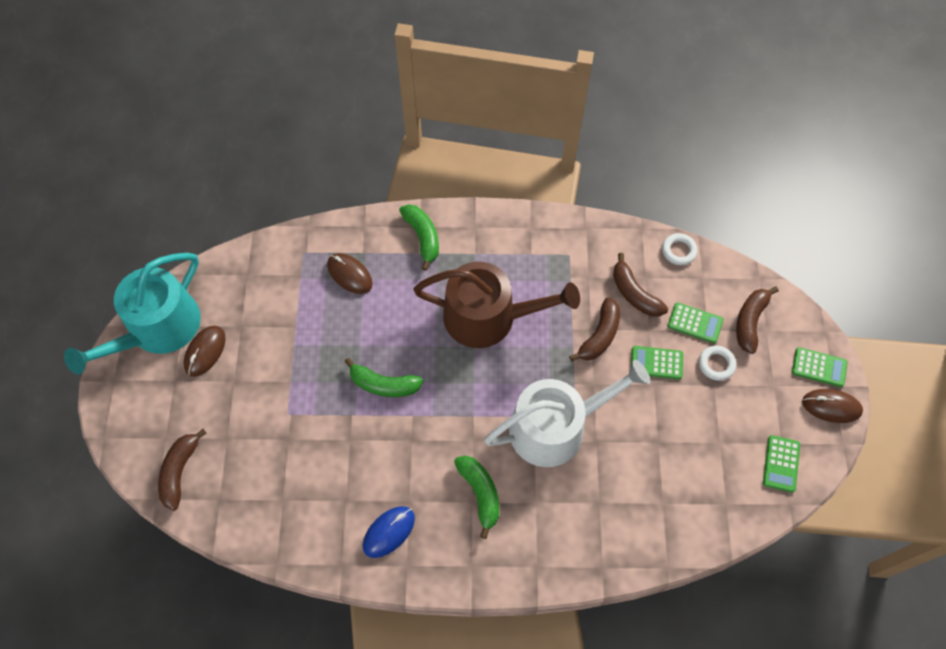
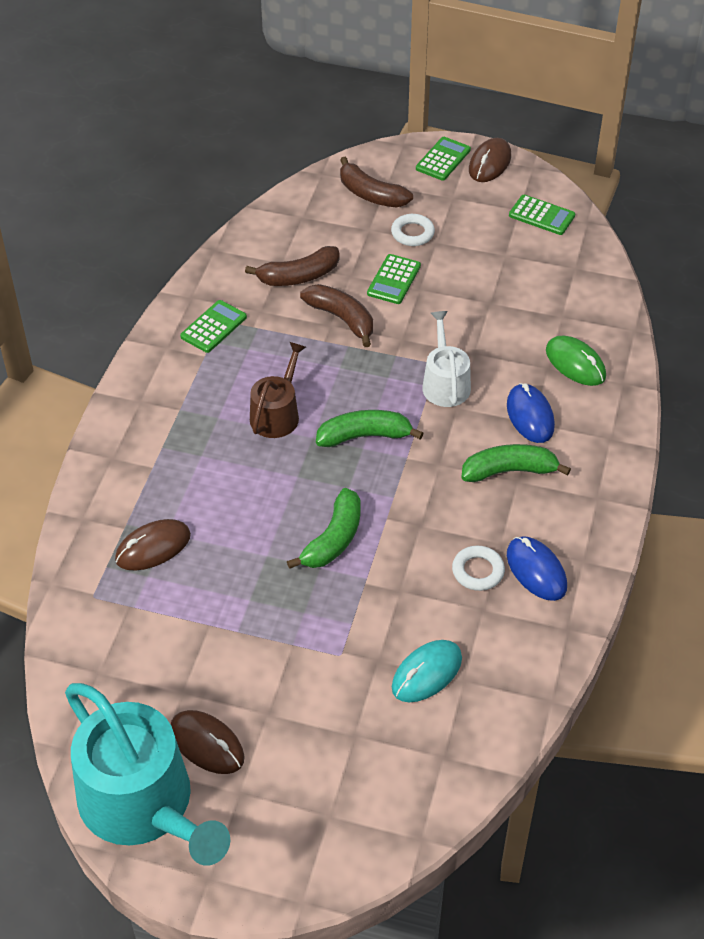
camera: 75 degrees left, 15 degrees down
(180, 471) = (387, 801): brown banana -> none
(283, 473) = (427, 673): none -> turquoise mouse
(423, 237) = (131, 457): green banana -> green banana (364, 436)
(489, 317) = (277, 414): brown watering can -> brown watering can, size x0.52
(542, 498) = (530, 416): none -> blue mouse
(556, 426) = (445, 383): white watering can -> white watering can, size x0.52
(611, 524) = (575, 363): none -> green mouse
(678, 251) = (259, 226): white ring -> white ring (478, 571)
(695, 323) = (356, 237): green calculator -> green calculator (213, 327)

